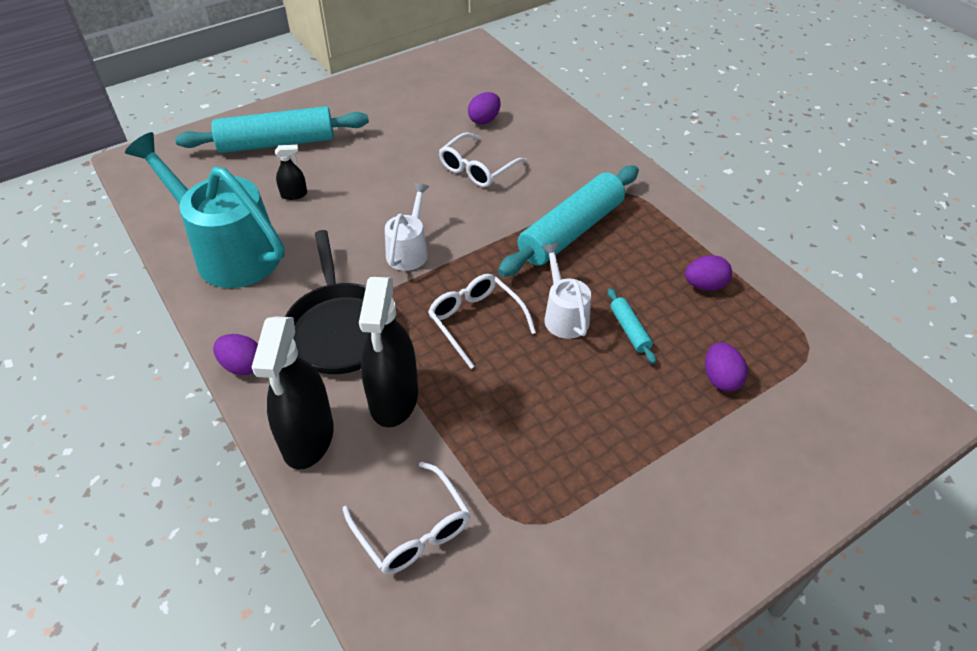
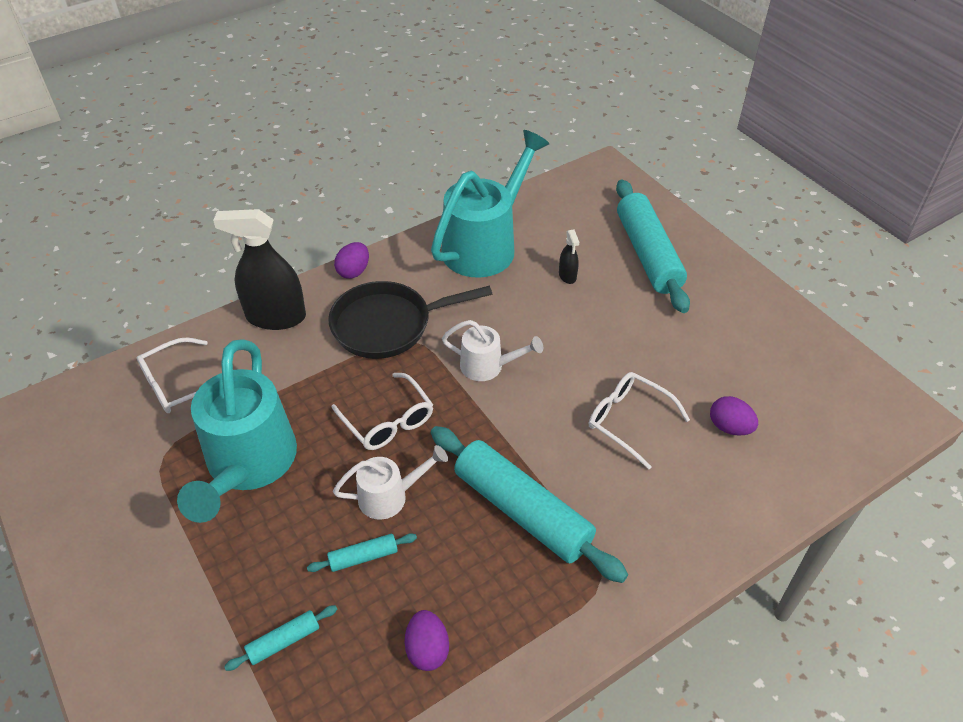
camera: 90 degrees right, 0 degrees up
(394, 398) = (305, 366): black spray bottle -> none
(475, 321) = (388, 421): white glasses -> white glasses turned 90 degrees clockwise
(534, 434) = (248, 465): none -> turquoise watering can
(720, 378) = (283, 641): purple egg -> turquoise rolling pin

